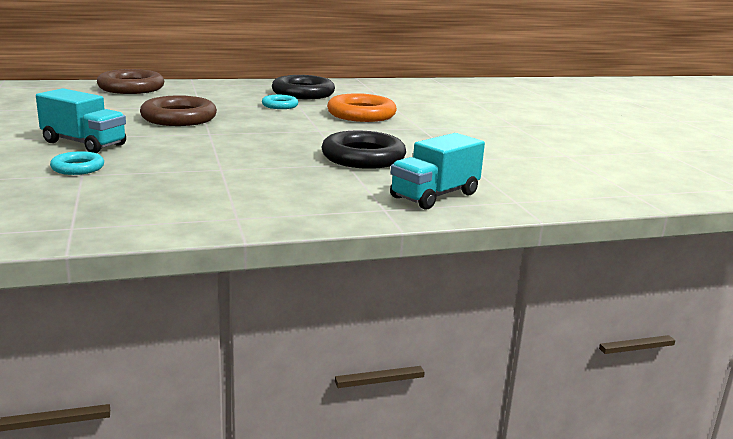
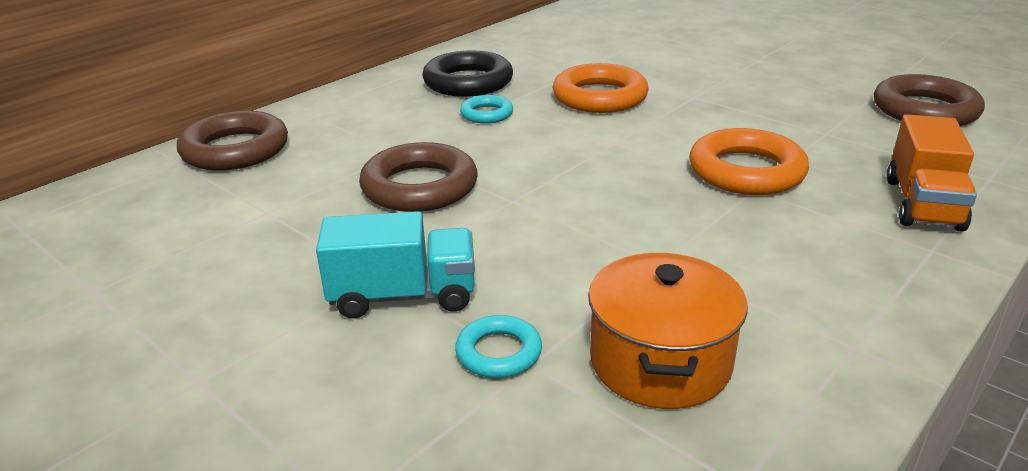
camera: 30 degrees left, 10 degrees up
(134, 191) = (660, 362): none -> orange pot
(363, 157) = (746, 171): black ring -> orange ring
(434, 196) = (922, 204): turquoise truck -> orange truck
(566, 169) = (925, 110): none -> brown ring

